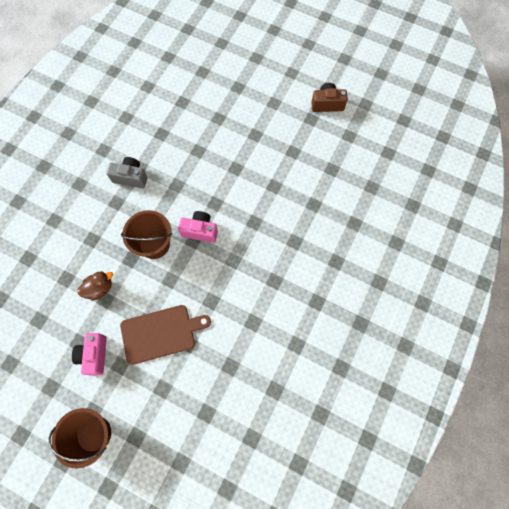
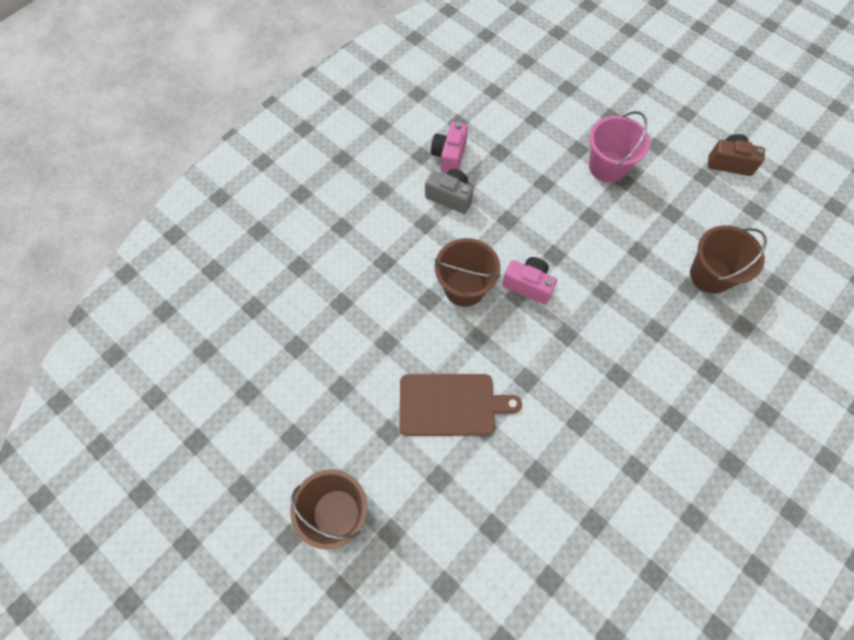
camera: 15 degrees right, 5 degrees down
(94, 355) = (358, 410): pink camera -> pink camera (449, 156)
(99, 288) = (382, 326): brown duck -> none
(241, 127) = (607, 167): none -> pink bucket
(326, 192) = (710, 275): none -> brown bucket

